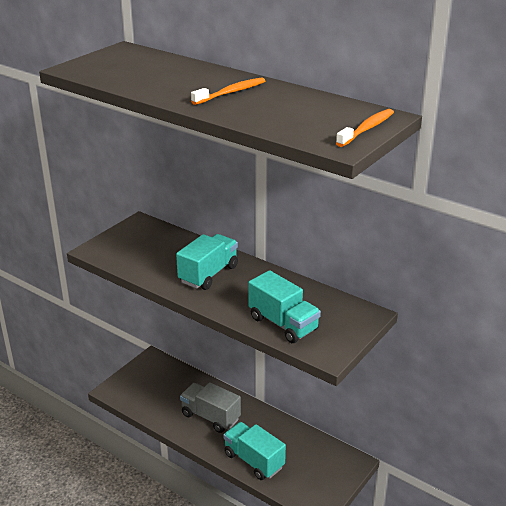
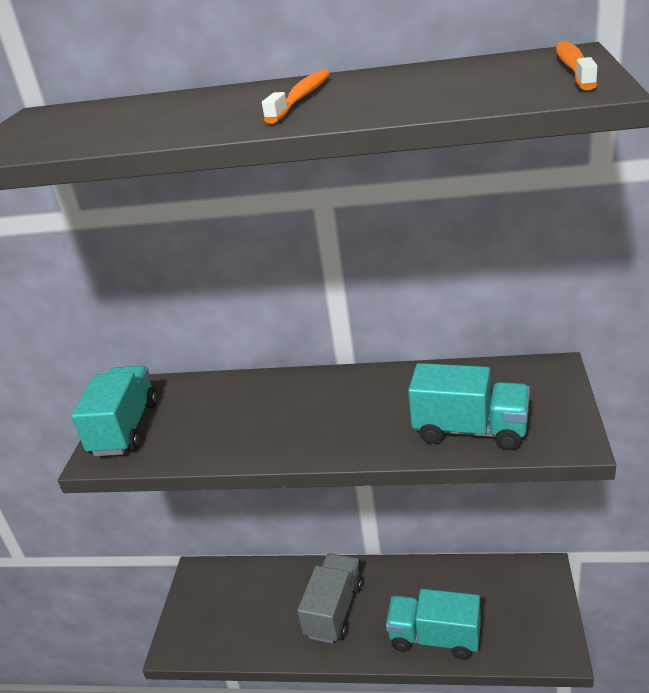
camera: 25 degrees left, 0 degrees up
(208, 274) = (301, 413): turquoise truck -> turquoise truck (125, 428)
(210, 417) = (334, 610): grey truck -> grey truck turned 105 degrees clockwise

